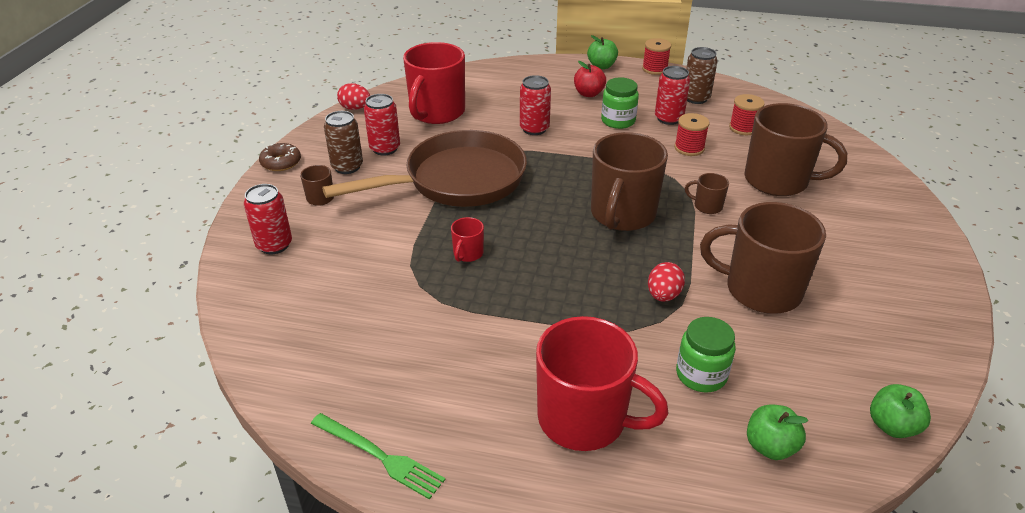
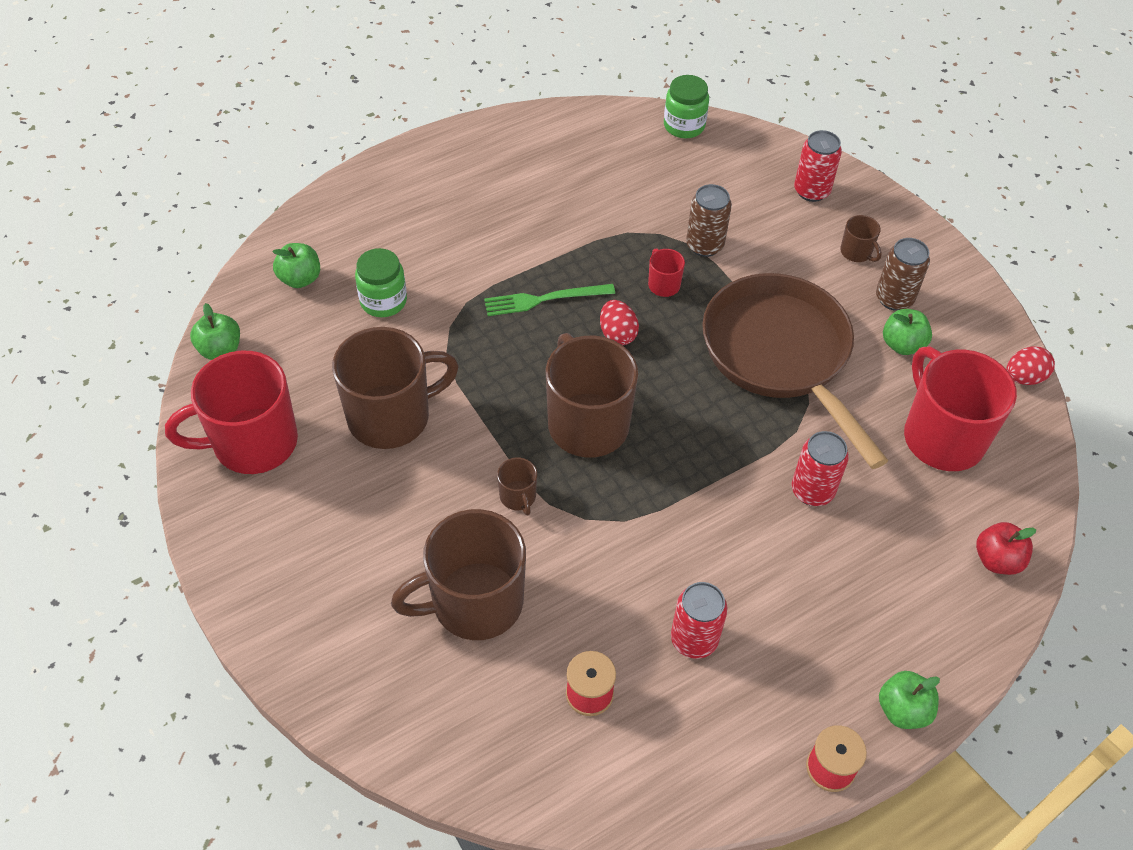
camera: 135 degrees right, 15 degrees up
(281, 162) = (952, 261): brown donut -> none
(379, 456) = (533, 125): green fork -> green fork (544, 299)
(385, 148) = (902, 345): red can -> green apple
(457, 180) = (780, 355): brown pan -> brown pan turned 135 degrees clockwise
(584, 419) = (436, 219): red mug -> red mug (252, 443)
(588, 94) = (840, 618): red apple -> red apple (997, 560)
(618, 121) = (744, 583): green jar -> green jar (684, 126)
(663, 295) = (468, 353): red egg -> red egg (617, 334)
(689, 148) = (617, 591): red spool -> none
(696, 98) = (705, 725): brown can -> brown can (704, 245)
(707, 206) = (518, 497): brown mug -> brown mug turned 90 degrees clockwise

